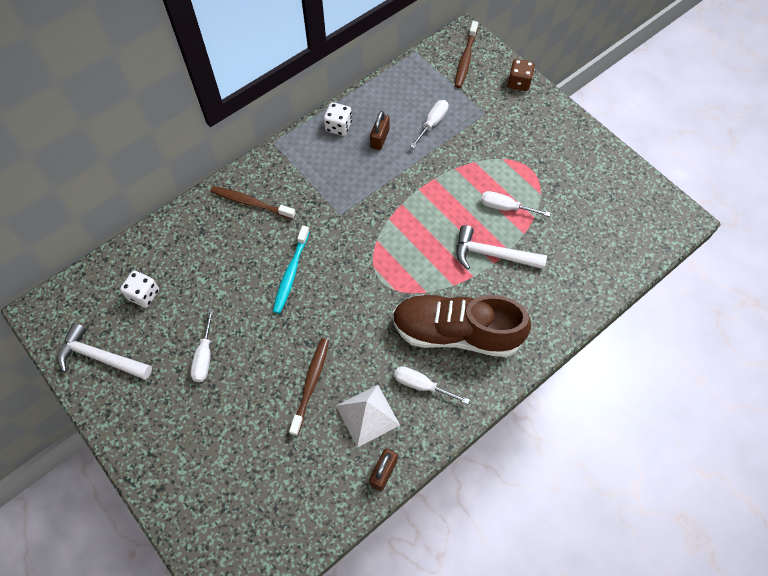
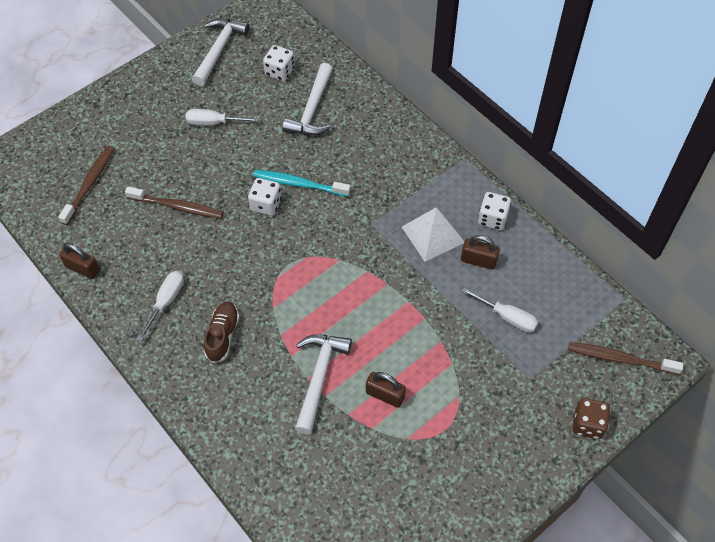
camera: 90 degrees right, 5 degrees down
(200, 263) = (312, 109): none -> white hammer
(251, 203) = (384, 145): brown toothbrush -> brown toothbrush (90, 184)
(313, 302) = (266, 204): none -> white dice
(367, 415) = (140, 255): white pyramid -> white pyramid (433, 234)
(456, 332) = (222, 336): brown shoe -> brown shoe, size x0.46
(505, 207) = (385, 395): white screwdriver -> brown padlock

